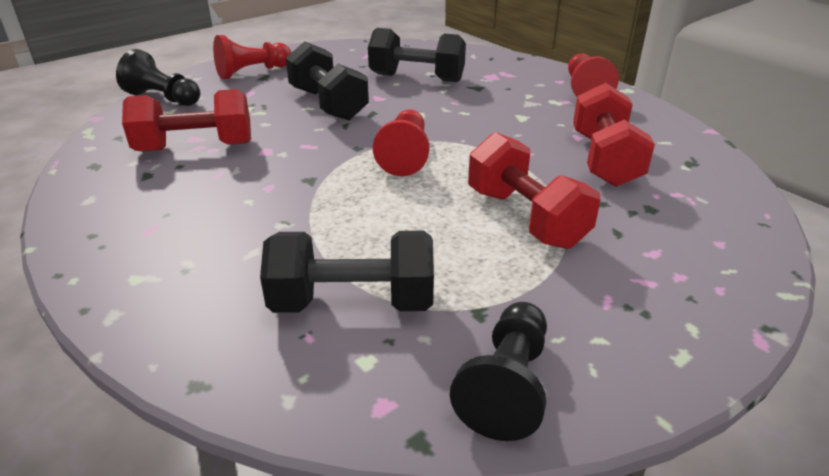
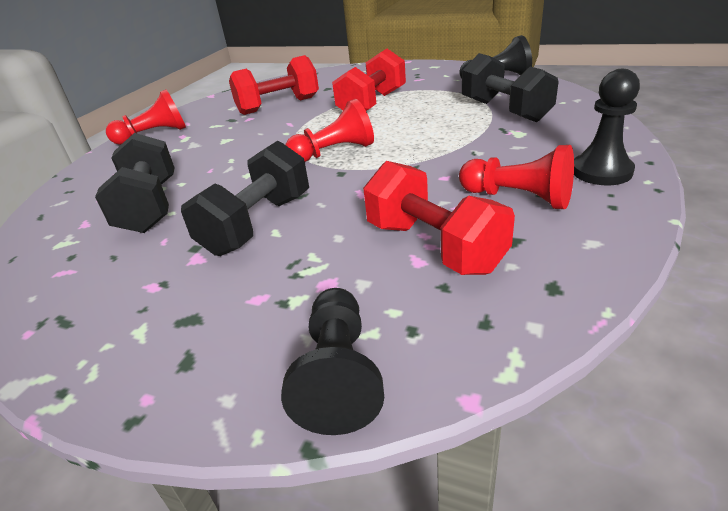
camera: 115 degrees left, 0 degrees up
(128, 266) = (601, 171): none -> black pawn
(252, 72) = (172, 343): red pawn -> red pawn (518, 198)

